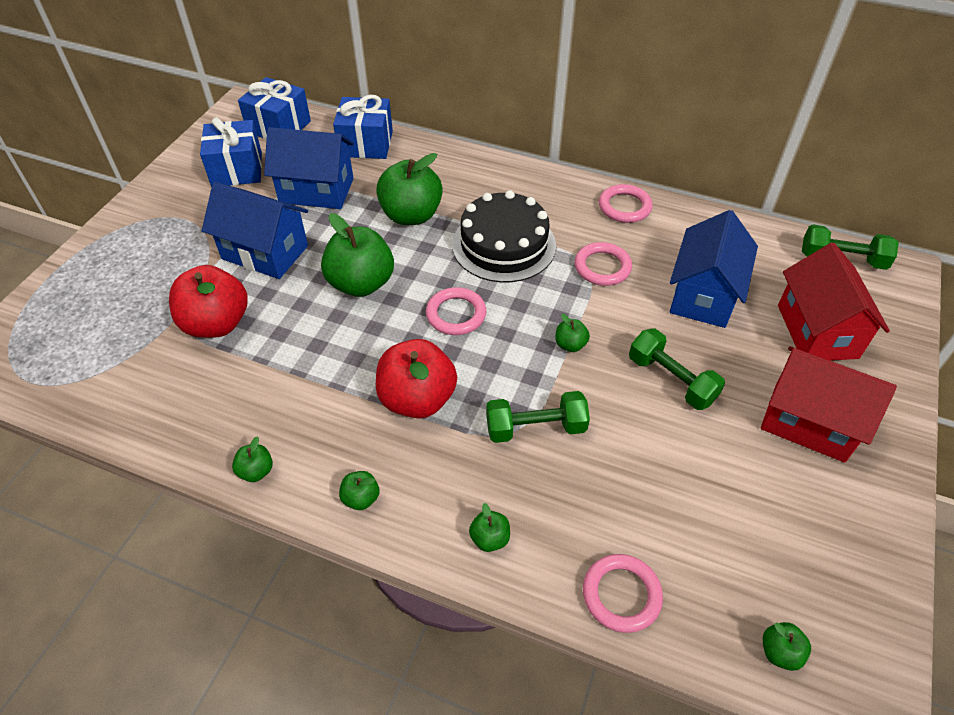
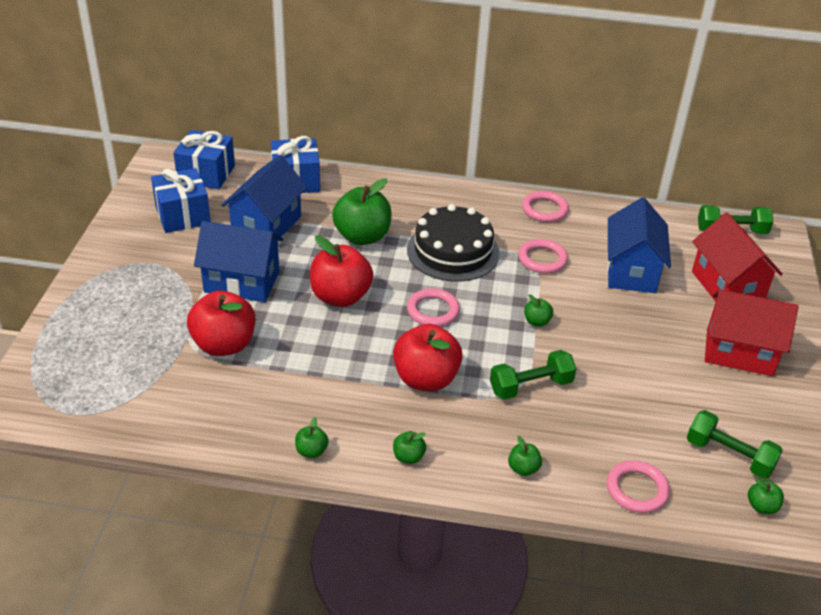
camera: 15 degrees left, 10 degrees down
(316, 190) = (267, 225): blue house -> blue house turned 60 degrees counterclockwise
(361, 283) = (340, 297): green apple -> red apple
(671, 380) = (626, 337): green dumbbell -> green dumbbell (729, 456)

